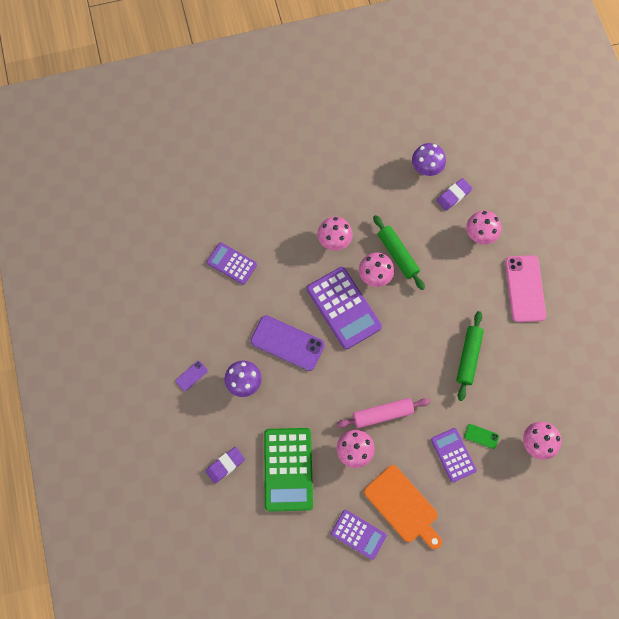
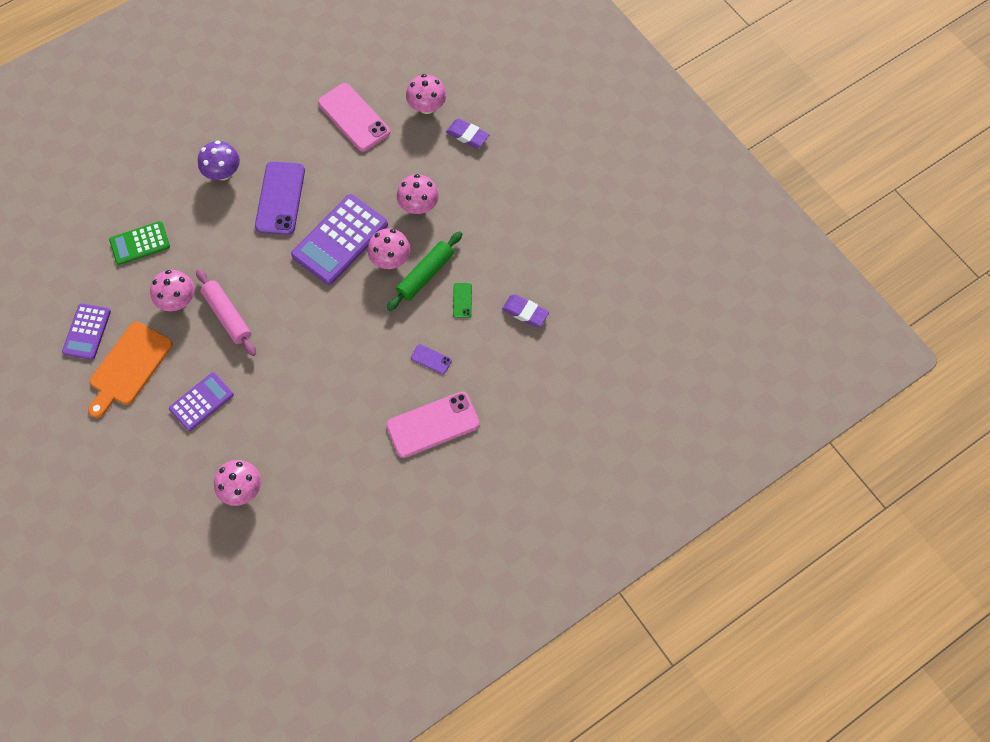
camera: 70 degrees right, 5 degrees down
(191, 376) = (215, 123): purple phone -> purple phone (431, 359)
(225, 465) = (128, 185): purple eraser -> purple eraser (467, 135)
(232, 263) = (354, 117): purple calculator -> pink phone
(288, 469) = (140, 243): green calculator -> green calculator, size x0.60
(426, 168) = (550, 273): purple mushroom -> none
(468, 357) = (324, 386): green rolling pin -> none
(480, 234) = (485, 355): pink mushroom -> pink mushroom (427, 106)
(481, 436) = (232, 426): green phone -> green phone (462, 300)

